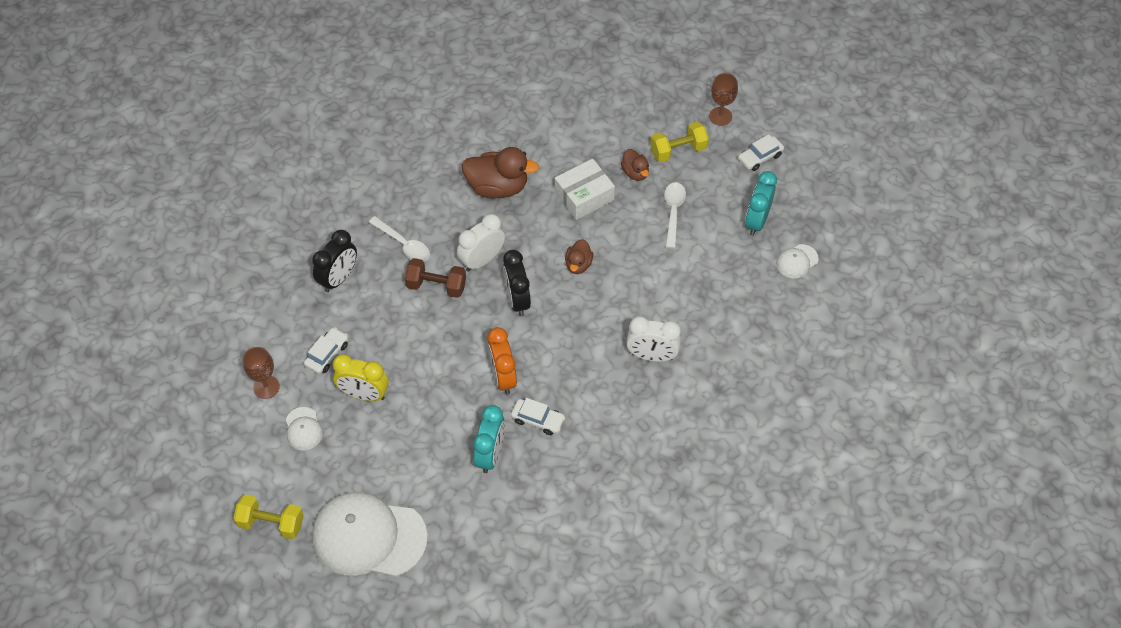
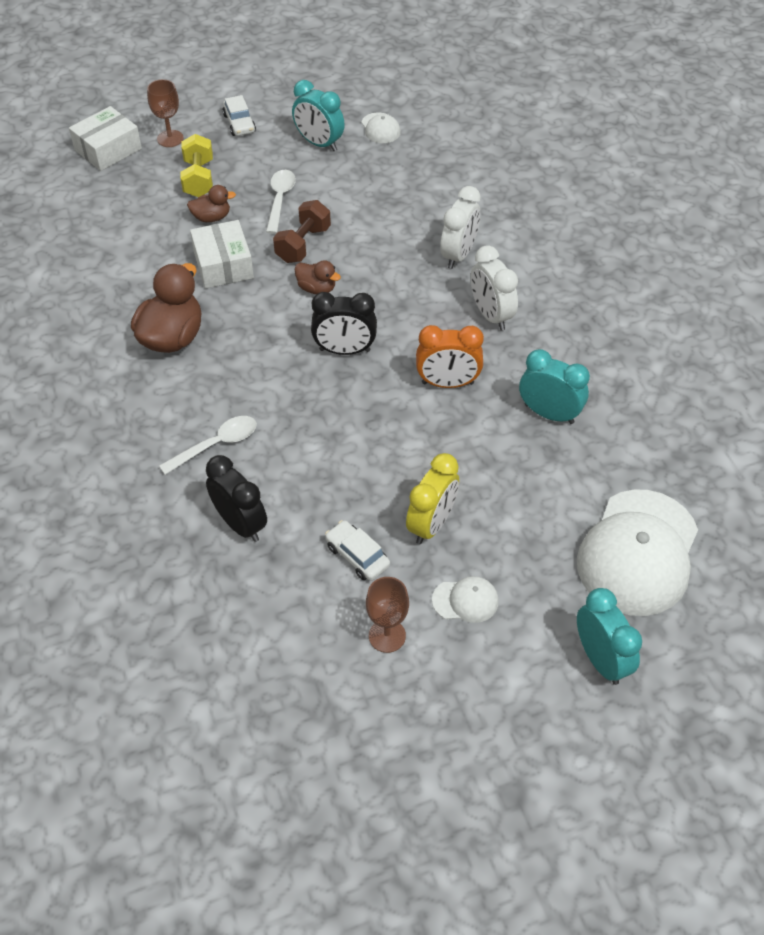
camera: 75 degrees left, 5 degrees down
(271, 523) = (600, 659): yellow dumbbell -> turquoise clock
(436, 286) = (294, 422): brown dumbbell -> brown dumbbell (303, 244)
(482, 260) = (274, 372): white clock -> white clock (490, 315)
(538, 420) = (513, 363): white car -> none
(673, 212) = (280, 200): white spoon -> white spoon turned 75 degrees clockwise
(690, 80) = (108, 149): none -> white box

